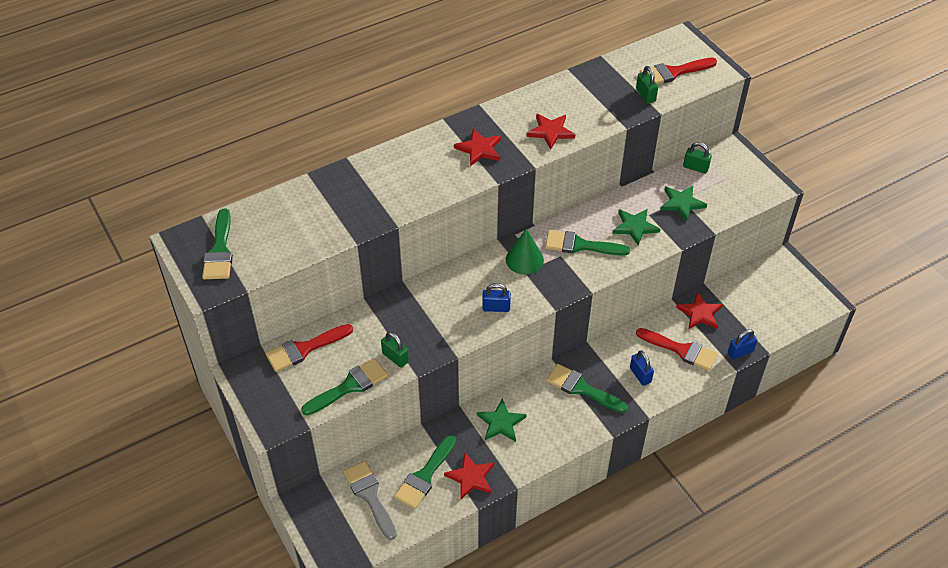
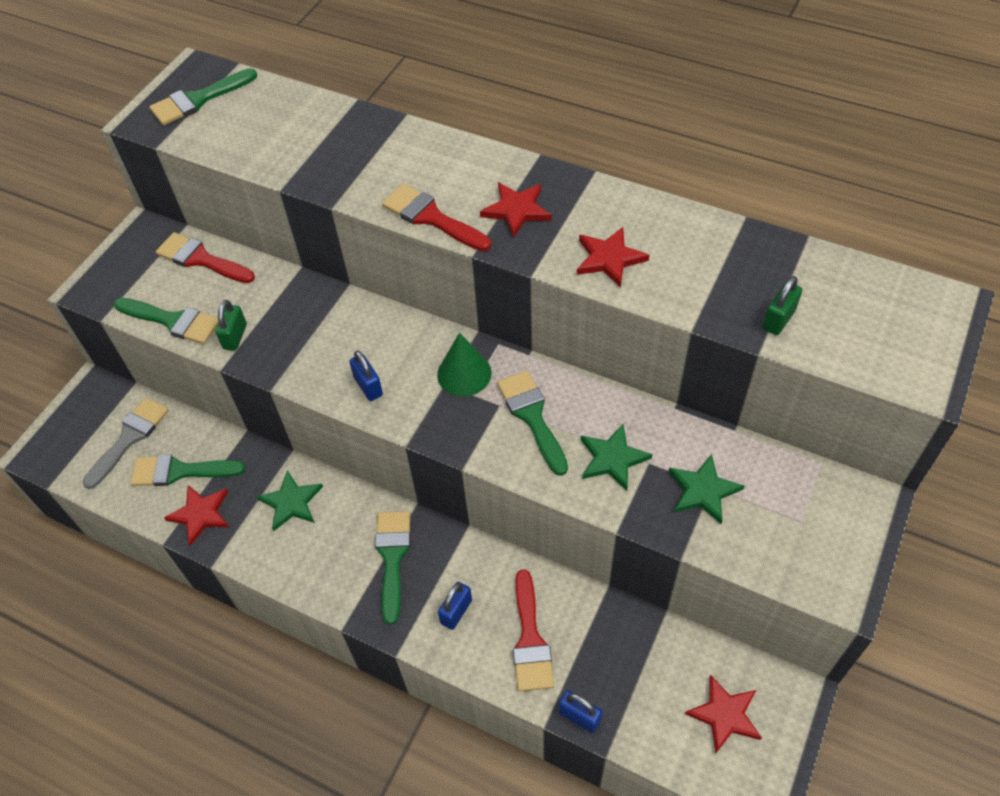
camera: 60 degrees right, 5 degrees up
(673, 72) = (860, 327): red brush -> red brush (431, 217)
(695, 167) = (787, 473): green padlock -> none
(700, 313) = (609, 631): red star -> red star (724, 715)

